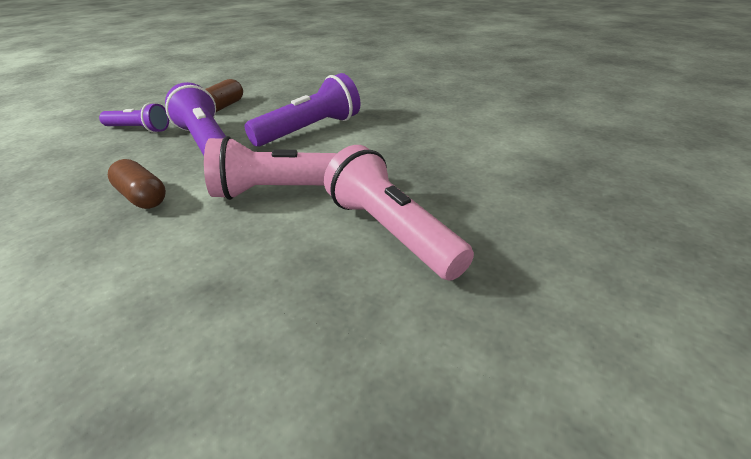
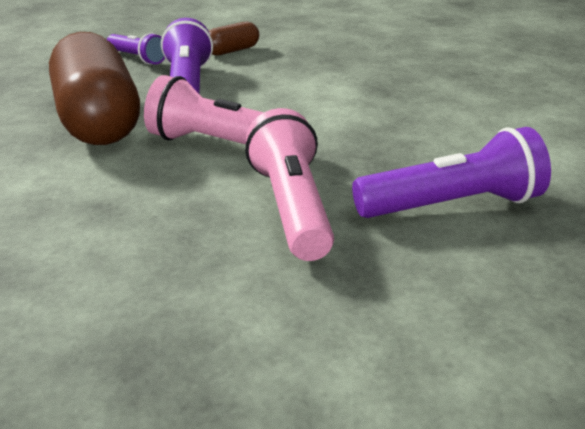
camera: 25 degrees right, 5 degrees down
(142, 197) = (98, 120): brown capsule -> brown capsule, size x2.23
(310, 130) = (299, 93): purple flashlight -> purple flashlight (452, 205)

